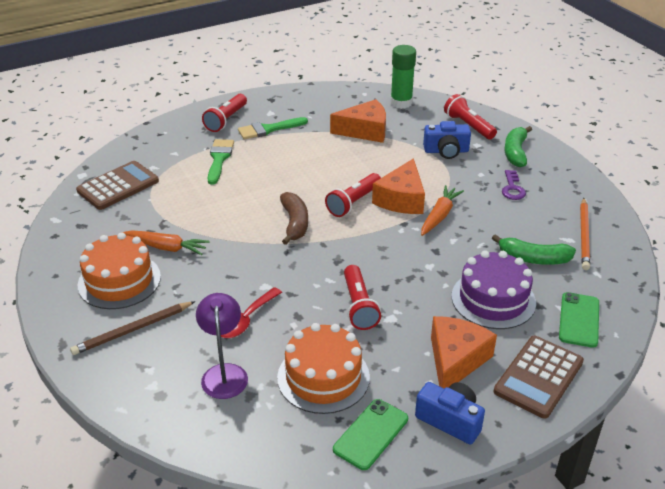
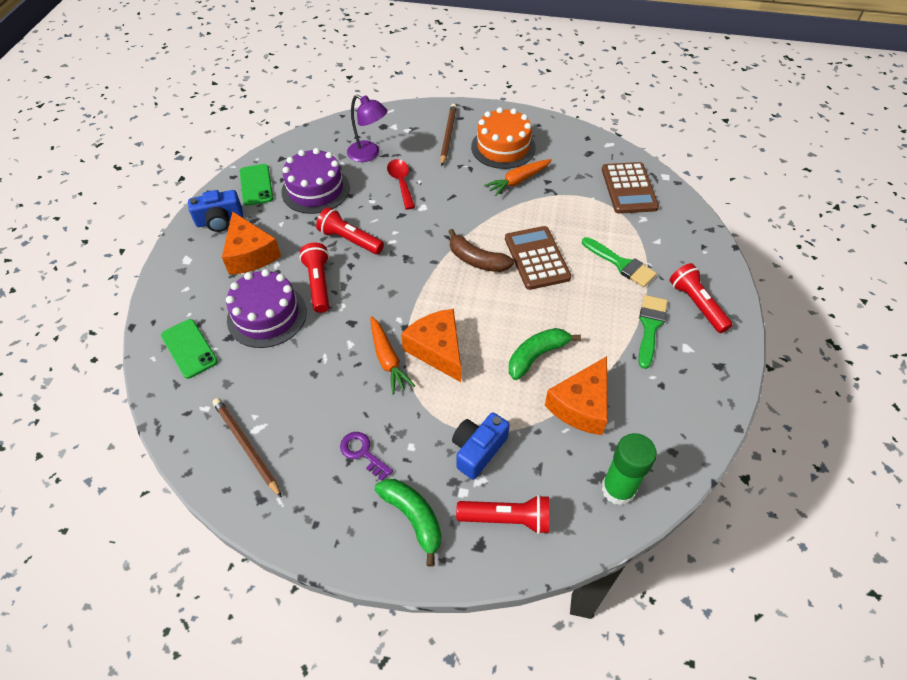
camera: 130 degrees right, 15 degrees up
(323, 377) = (315, 190): orange cake -> purple cake
(353, 202) = (466, 313): red flashlight -> red flashlight (319, 284)
(533, 259) = (269, 379): green banana -> green banana (537, 356)
(538, 377) = (187, 283): brown calculator -> brown calculator (537, 258)
(584, 235) = (246, 446): orange pencil -> brown pencil

